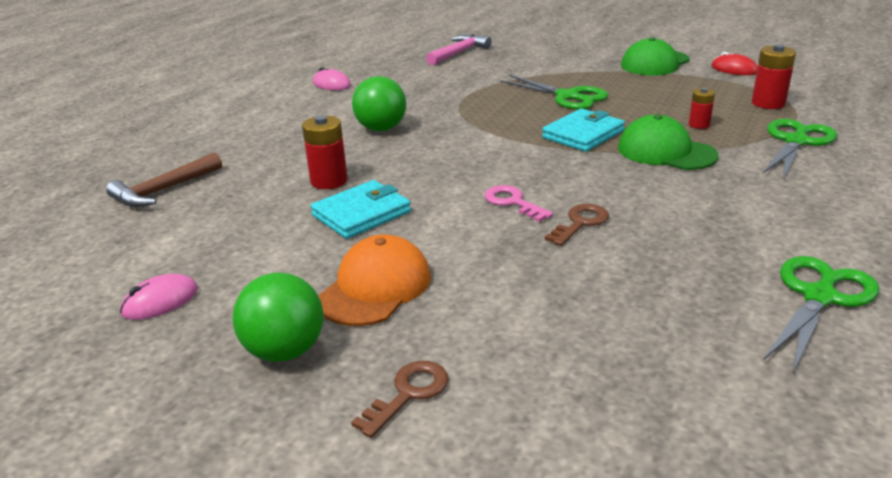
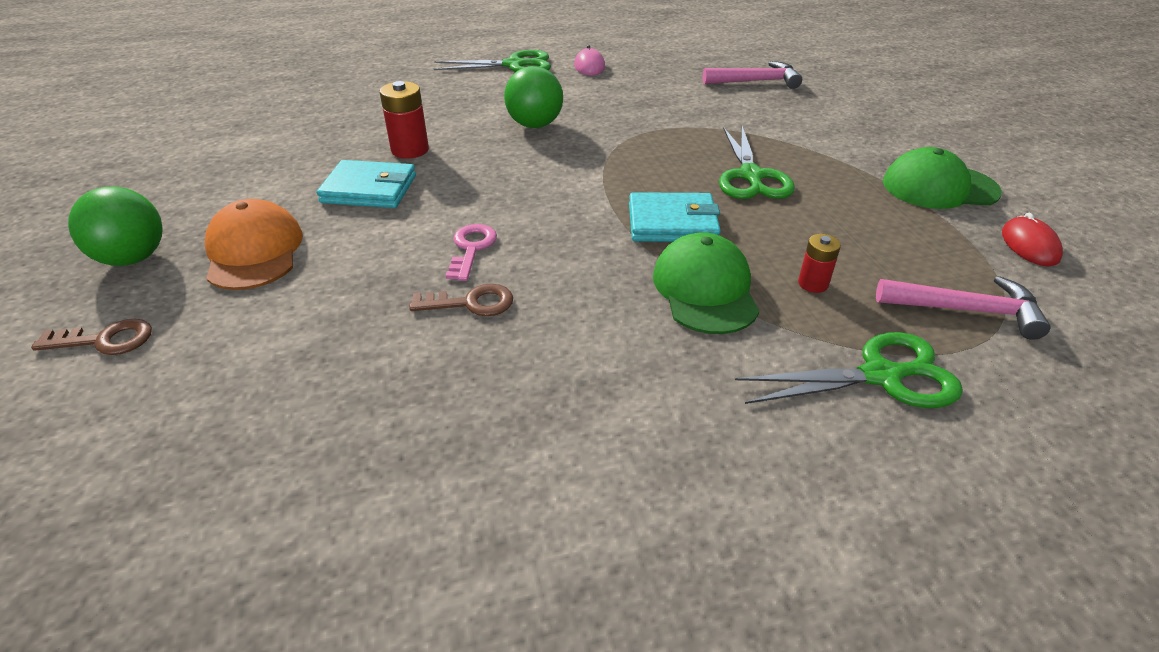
camera: 45 degrees right, 10 degrees up
(160, 301) = (167, 179): pink mouse -> none
(163, 190) = (323, 101): brown hammer -> none
(375, 287) = (254, 251): orange cap -> orange cap turned 90 degrees counterclockwise
(768, 103) = (966, 310): red battery -> pink hammer
(819, 297) = (468, 541): green scissors -> green scissors (514, 65)

